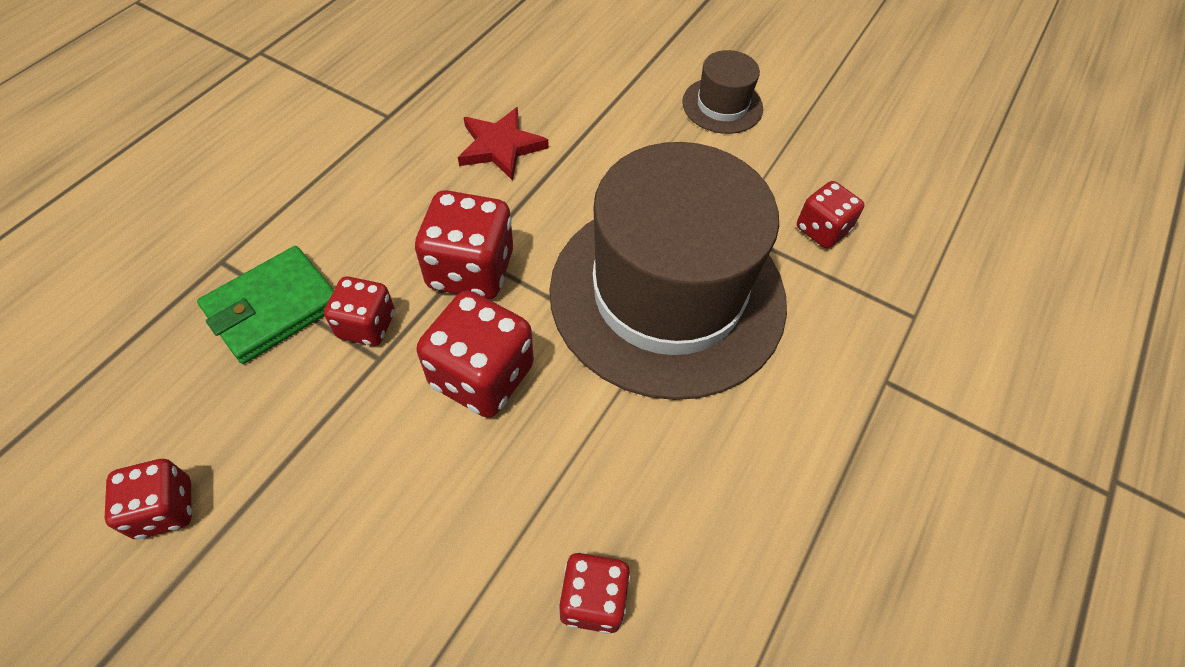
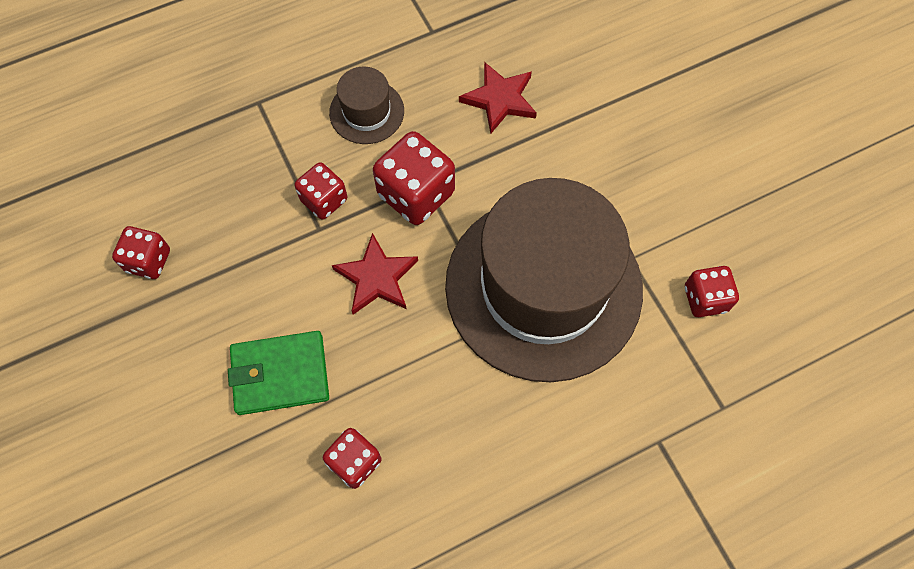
camera: 35 degrees right, 10 degrees up
(273, 308) = (273, 155): green wallet -> green wallet (280, 374)
(482, 376) = (376, 278): red dice -> red star
(722, 105) = (707, 146): brown hat -> brown hat (367, 112)

